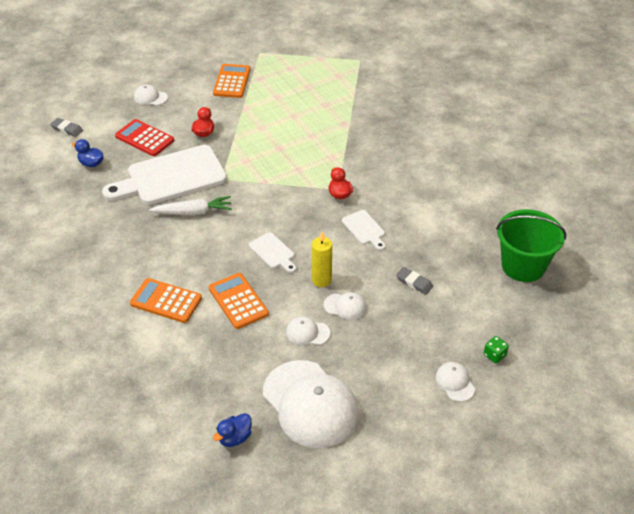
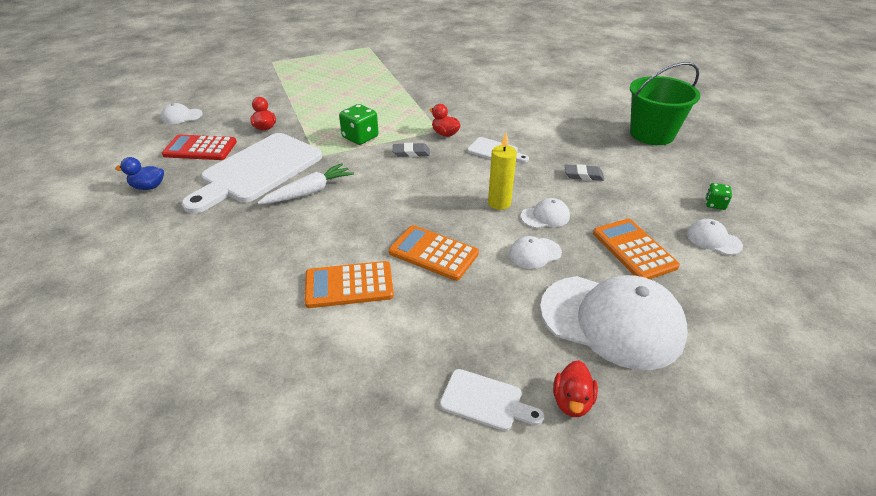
camera: 30 degrees left, 5 degrees down
(67, 129) = (95, 166): grey eraser -> grey eraser (411, 153)
(232, 81) = (262, 85): orange calculator -> orange calculator (634, 250)
(234, 438) = (572, 401): blue duck -> red duck
(268, 172) = (360, 137): none -> green dice
(273, 252) = (427, 197): white cutting board -> white cutting board (485, 401)

